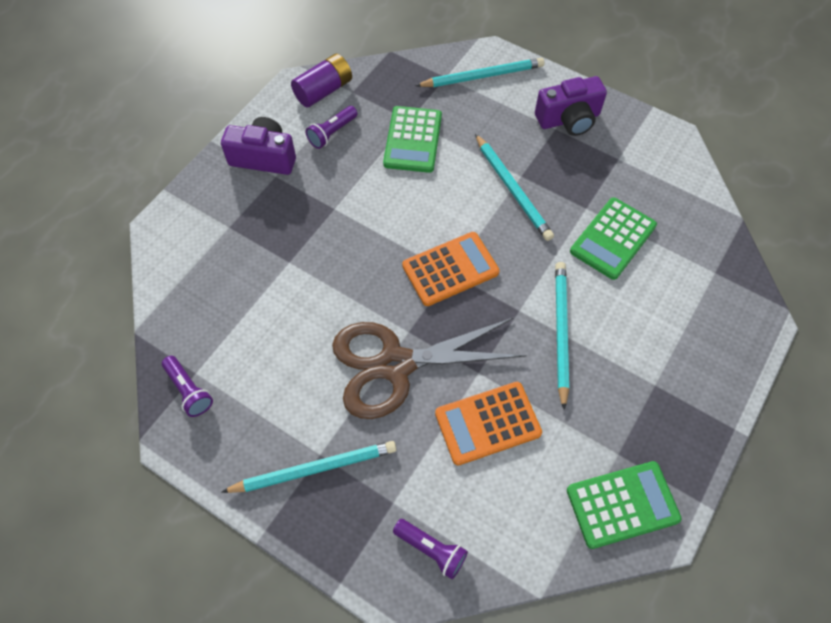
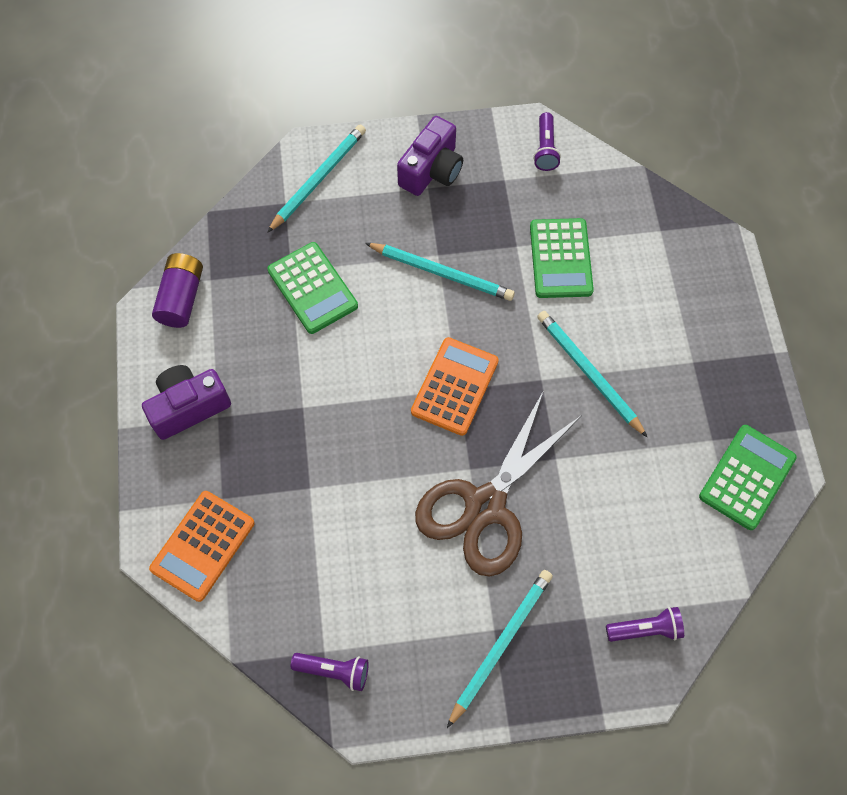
camera: 40 degrees left, 5 degrees up
(332, 133) = (231, 335): purple flashlight -> purple flashlight (545, 149)
(487, 423) = (599, 495): orange calculator -> orange calculator (203, 546)

